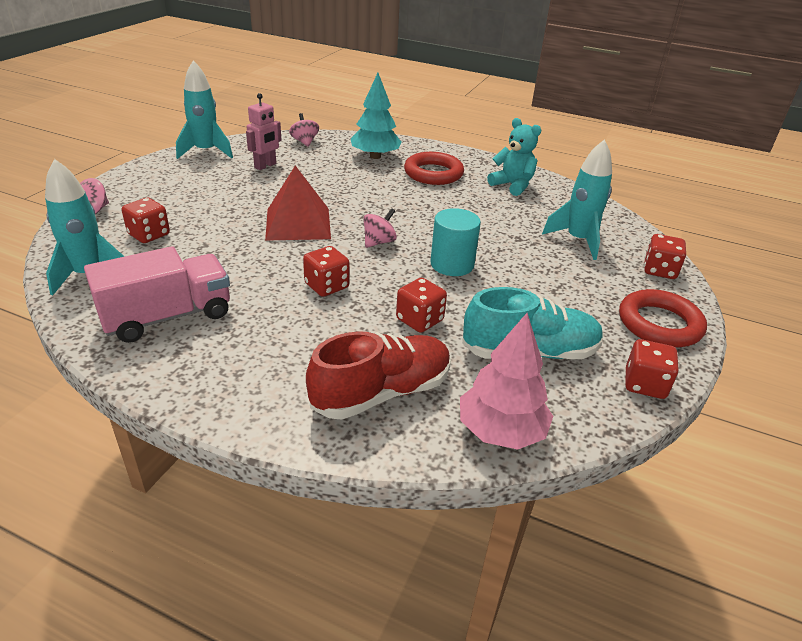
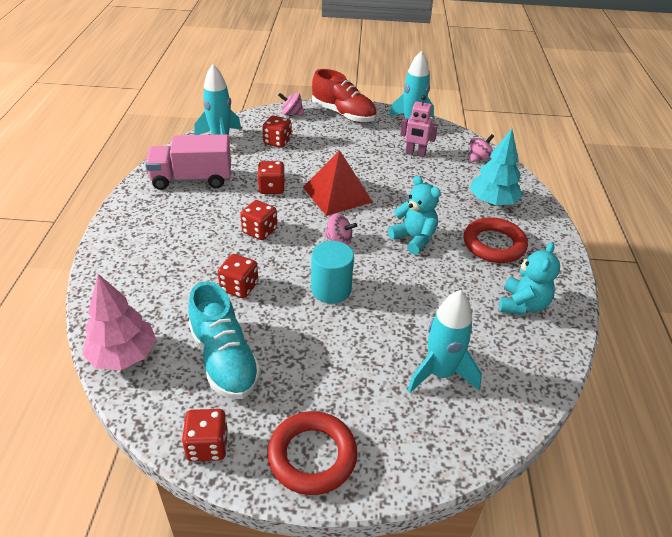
camera: 70 degrees right, 5 degrees up
(167, 316) = (192, 179): pink truck -> pink truck turned 135 degrees clockwise
(382, 393) = (148, 287): red shoe -> red shoe (343, 114)
(402, 204) = (414, 239): none -> turquoise teddy bear
(659, 270) = (423, 454): red dice -> red dice (271, 188)

